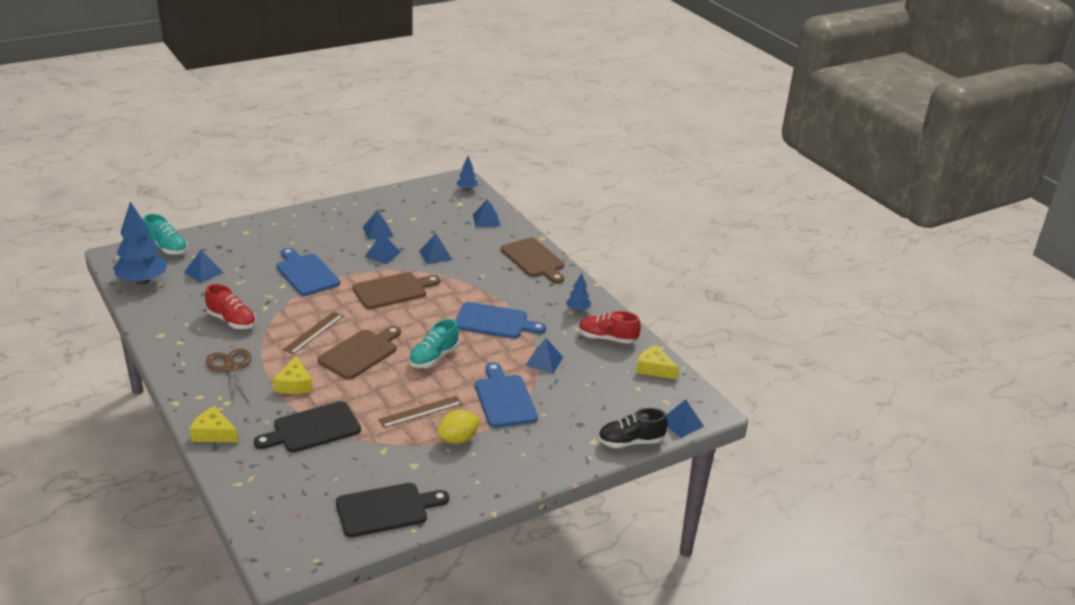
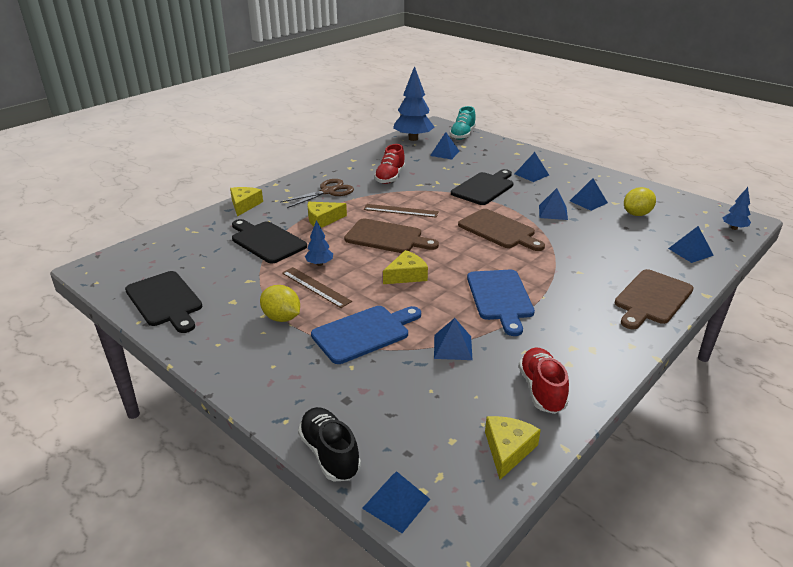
camera: 75 degrees right, 0 degrees up
(306, 273) = (484, 188): blue cutting board -> black cutting board
(416, 218) = (637, 214): none -> yellow lemon
(433, 358) = (406, 275): turquoise shoe -> yellow cheese
(435, 255) = (584, 238): blue pyramid -> blue pyramid (531, 174)
(578, 310) = (581, 353): blue tree -> blue tree (319, 264)

